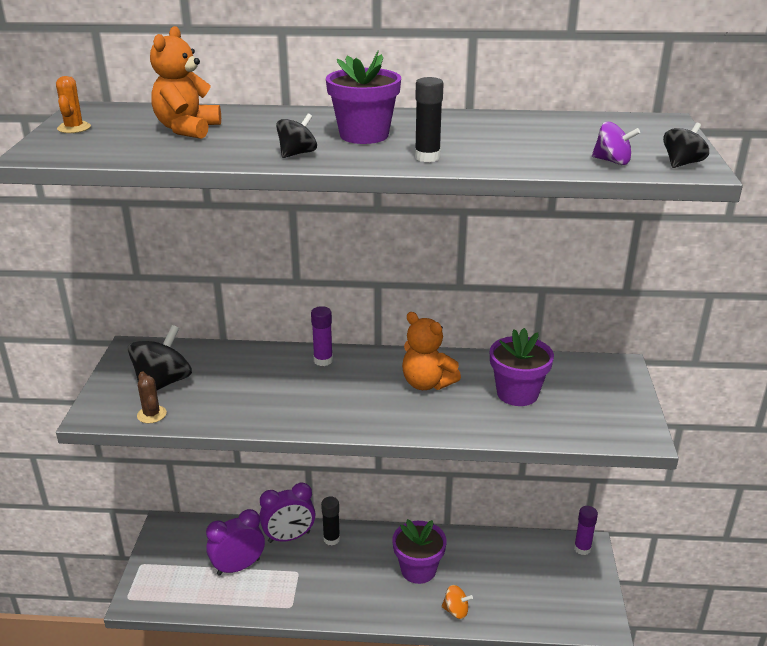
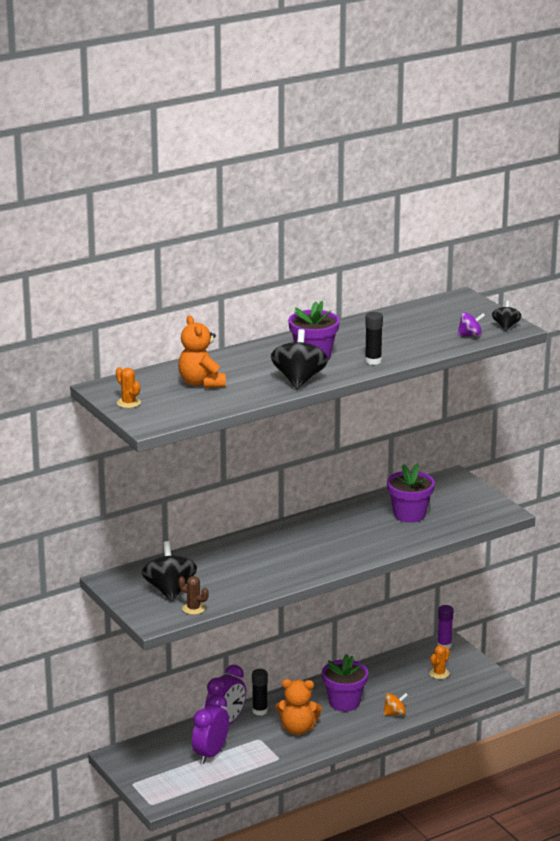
camera: 35 degrees left, 5 degrees down
(297, 153) = (299, 380): black spinning top -> black spinning top, size x1.83
(323, 360) = (259, 539): purple glue stick -> none
(427, 383) = (346, 529): orange teddy bear -> orange teddy bear (298, 729)
(547, 582) = (439, 673): none -> orange cactus

